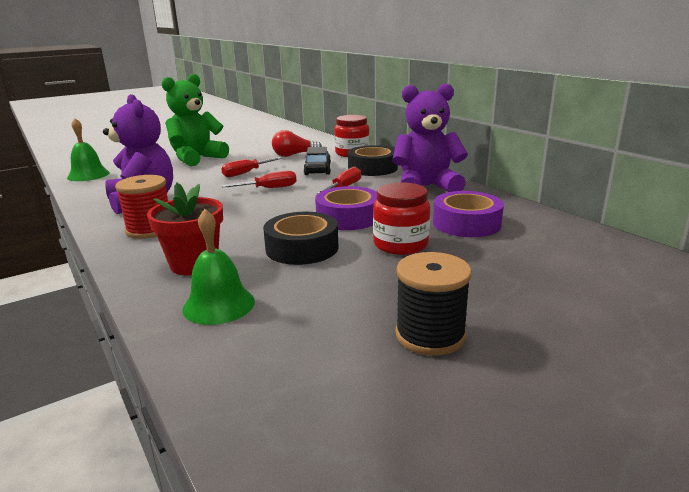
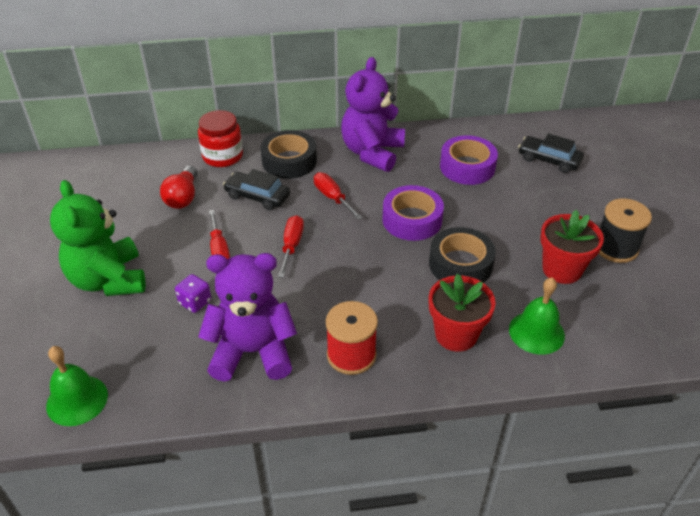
camera: 65 degrees left, 20 degrees up
(187, 179) = (195, 302): none -> purple dice
(344, 302) = (562, 269): none -> red flower pot
(400, 244) = (485, 212): red jar -> none
(555, 260) = (549, 160): none -> black car

